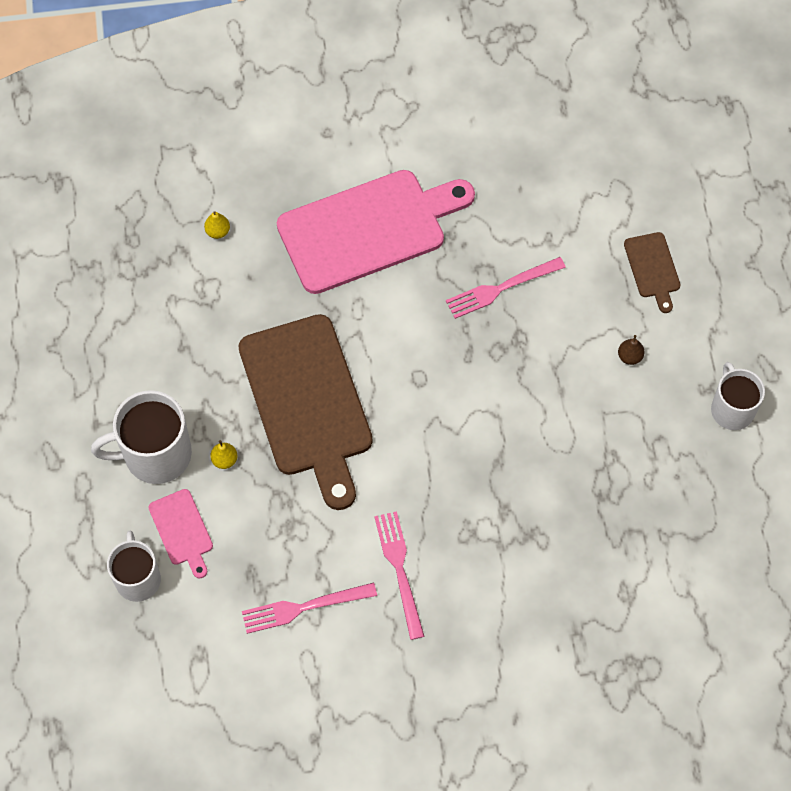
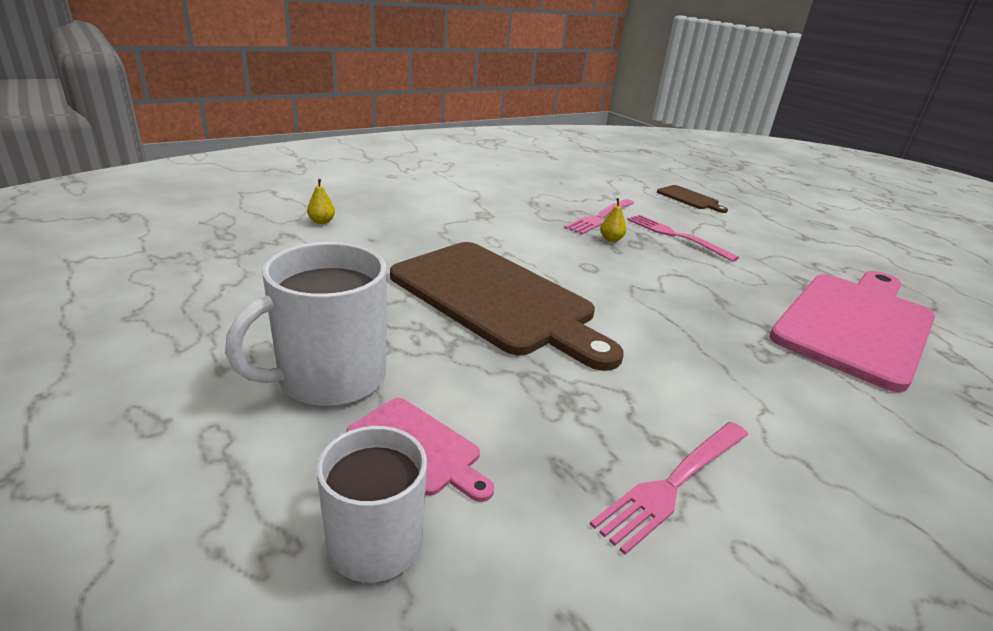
camera: 30 degrees left, 35 degrees down
(225, 460) = (433, 361): yellow pear -> yellow pear (611, 239)
(368, 229) = (464, 206): pink cutting board -> pink cutting board (856, 324)
(399, 568) = (737, 402): pink fork -> pink fork (675, 236)
(629, 356) = (733, 232): brown pear -> none
(732, 409) = (834, 242): white mug -> none

